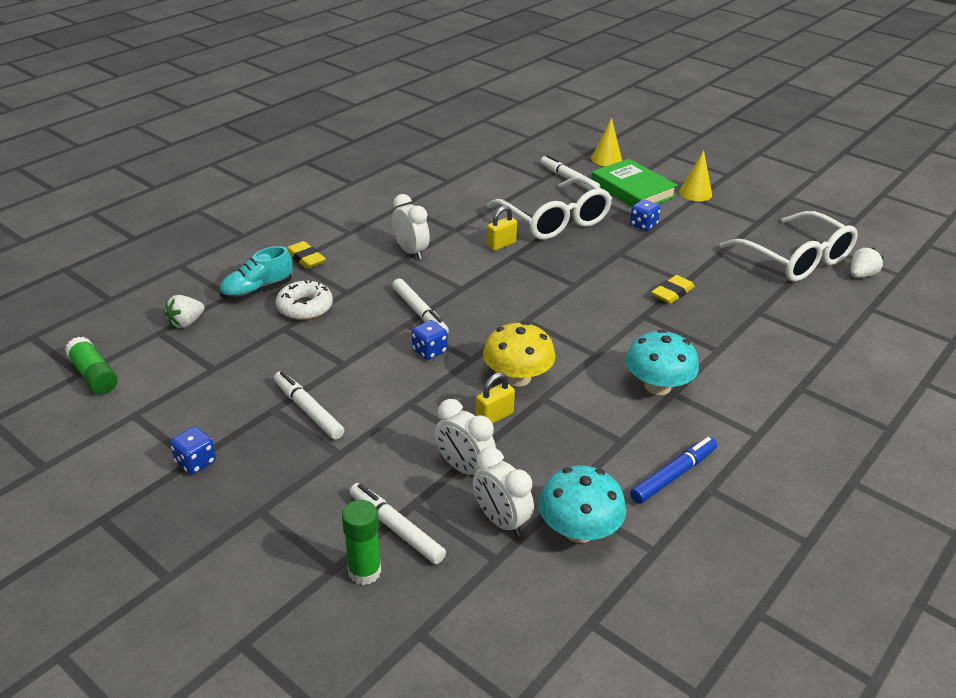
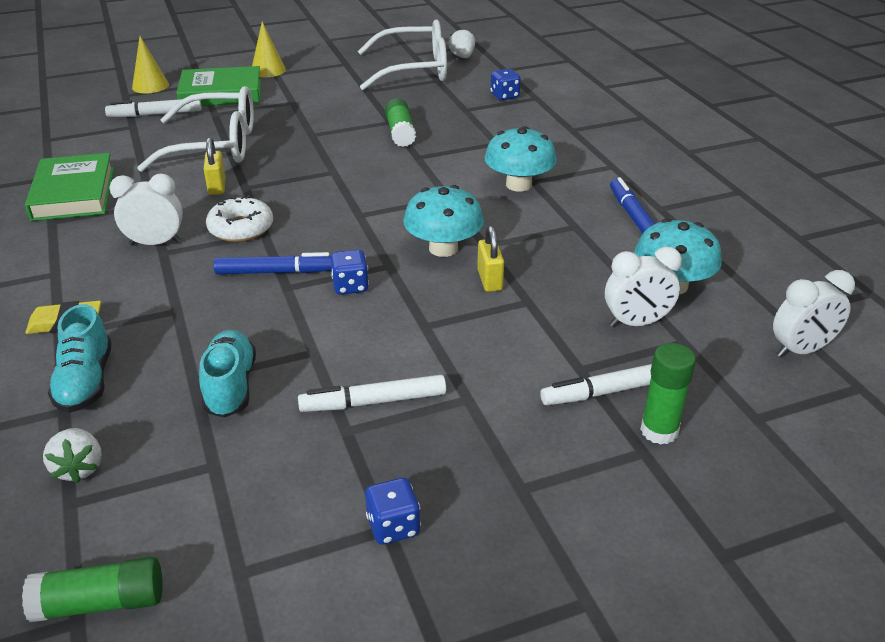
camera: 60 degrees left, 0 degrees up
(286, 345) = (230, 386): none -> turquoise shoe
(305, 307) = (170, 351): white donut -> white donut (241, 228)
(420, 313) = (277, 272): white marker -> blue marker
(438, 197) = (73, 193): none -> green book
(464, 468) = (550, 321): white clock -> white clock (801, 350)
(517, 377) = (443, 248): yellow mushroom -> turquoise mushroom
(643, 225) = (284, 109): blue dice -> blue dice (504, 96)
(672, 293) = (400, 133): yellow eraser -> green glue stick

